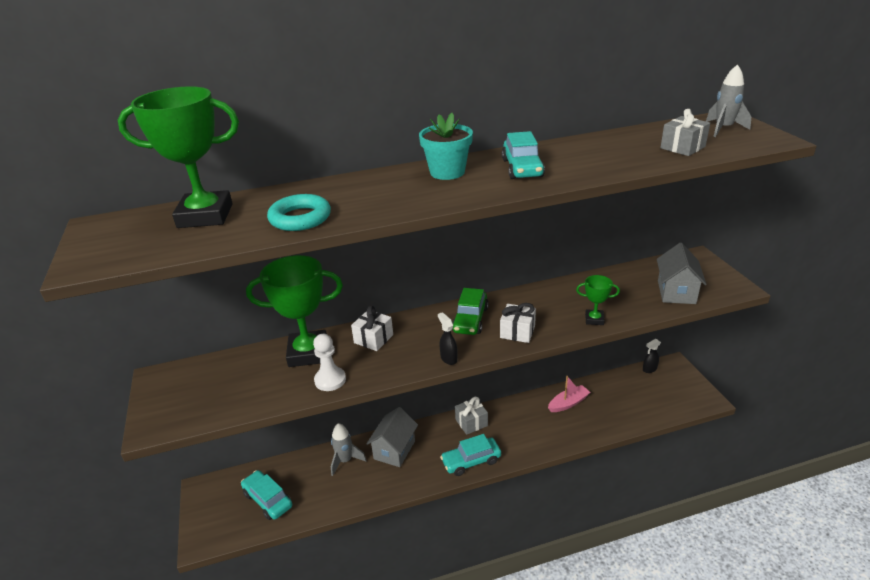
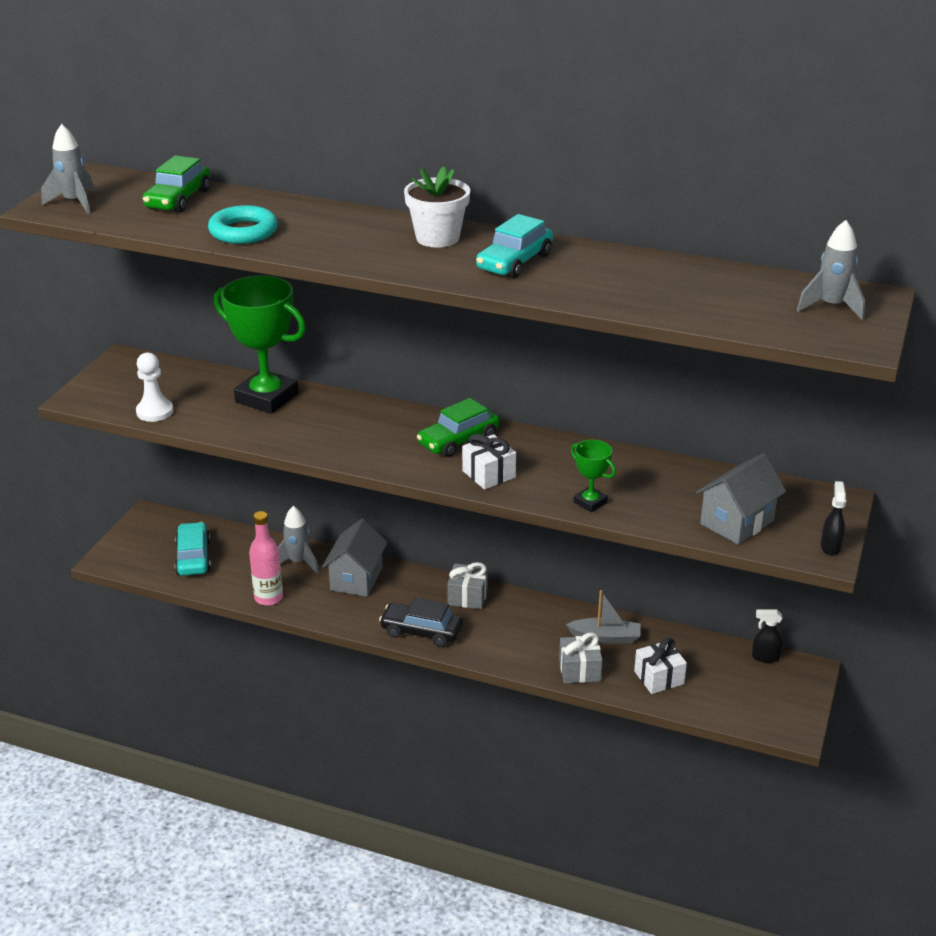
camera: 35 degrees right, 0 degrees up
(108, 251) = (74, 202): none -> grey rocket
(205, 216) = (178, 199): green trophy -> green car
(330, 380) = (256, 430): white pawn -> white pawn (155, 412)
(352, 497) = (268, 598): none -> pink bottle
(373, 339) = (340, 413): white gift -> white gift (659, 677)
(394, 450) = (356, 579): grey house -> grey house turned 45 degrees counterclockwise
(447, 172) = (437, 238): turquoise flower pot -> white flower pot
(448, 358) = (385, 464): black spray bottle -> black spray bottle (830, 547)
(471, 461) = (421, 631): turquoise car -> black car
(568, 403) = (605, 637): pink boat -> grey boat
(682, 147) = (729, 308): grey gift -> grey gift (579, 670)

